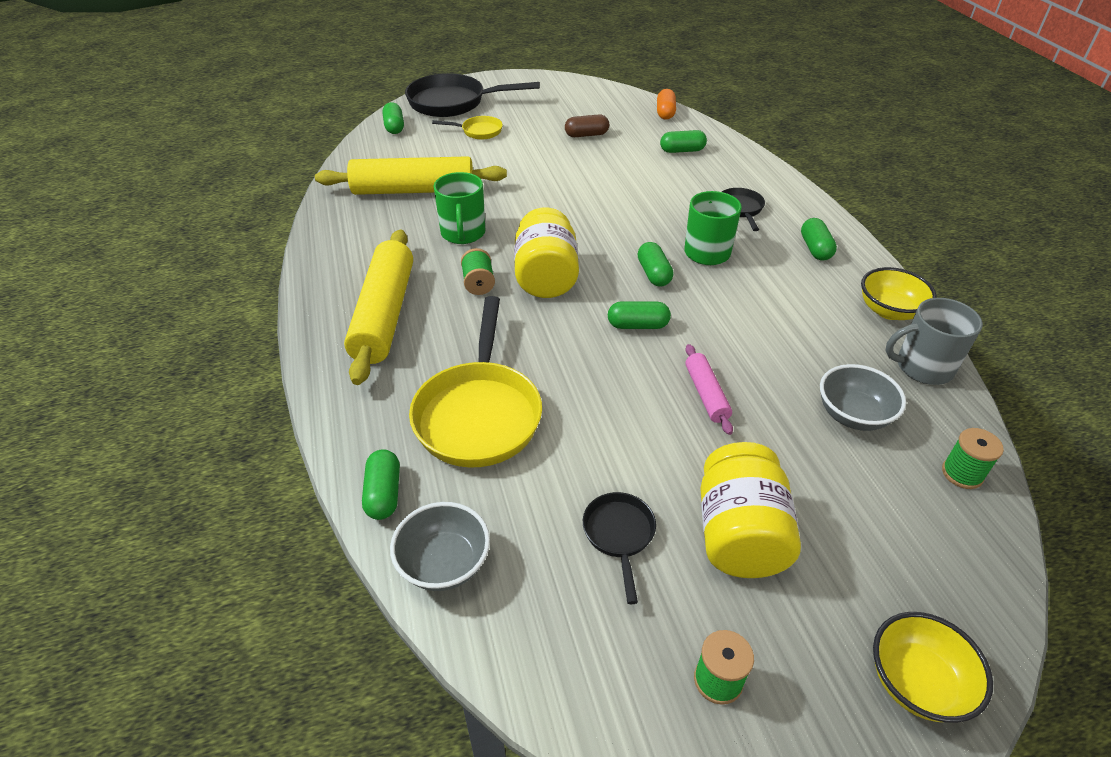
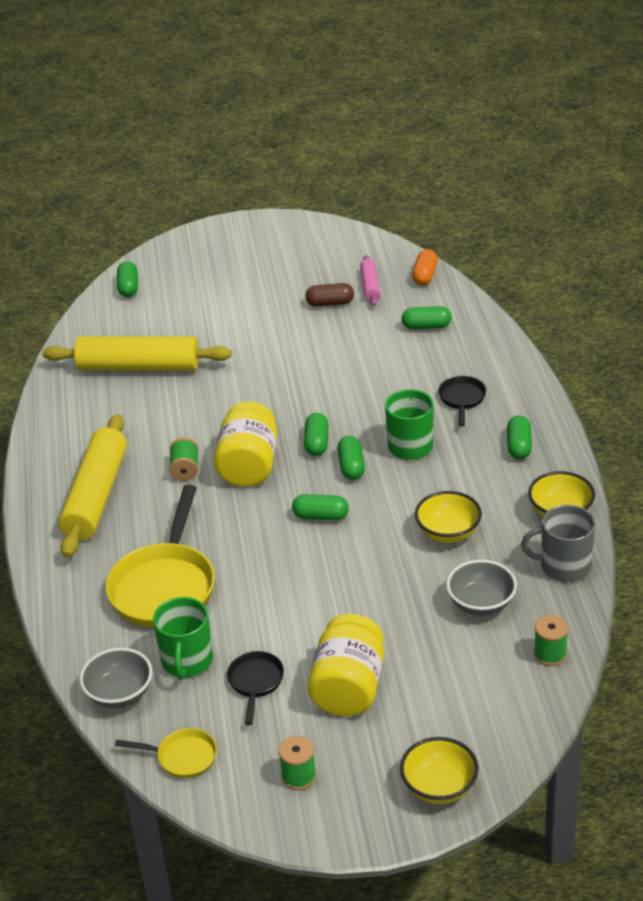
camera: 10 degrees right, 5 degrees down
(383, 494) = (80, 643): green capsule -> green capsule (316, 443)
(453, 103) = (195, 256): black pan -> none
(463, 233) = (179, 417): green mug -> green mug (187, 661)
(478, 131) = (216, 295): yellow pan -> yellow pan (182, 757)
(706, 394) = (361, 580): pink rolling pin -> pink rolling pin (370, 286)
(781, 337) = (448, 532): none -> yellow bowl

